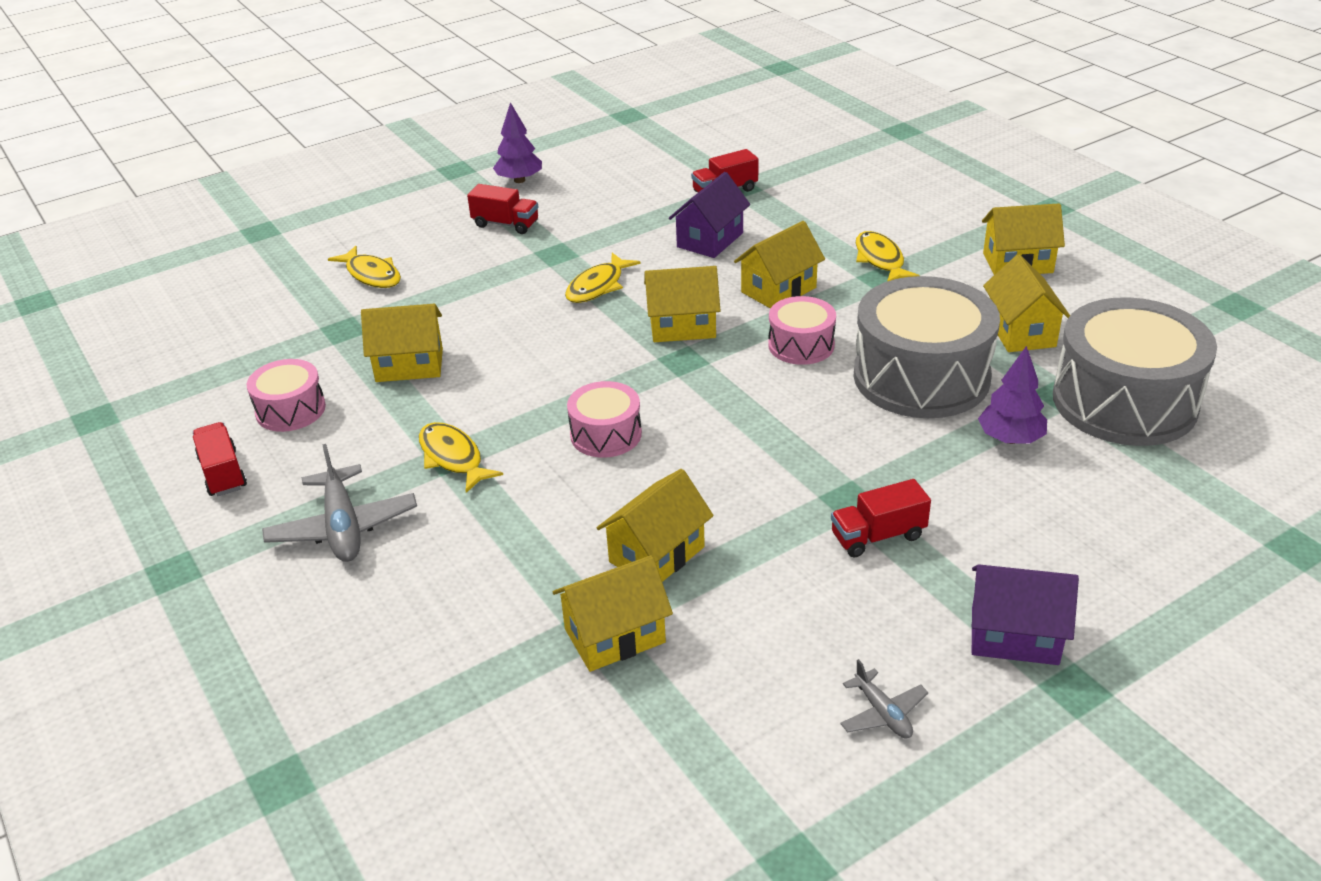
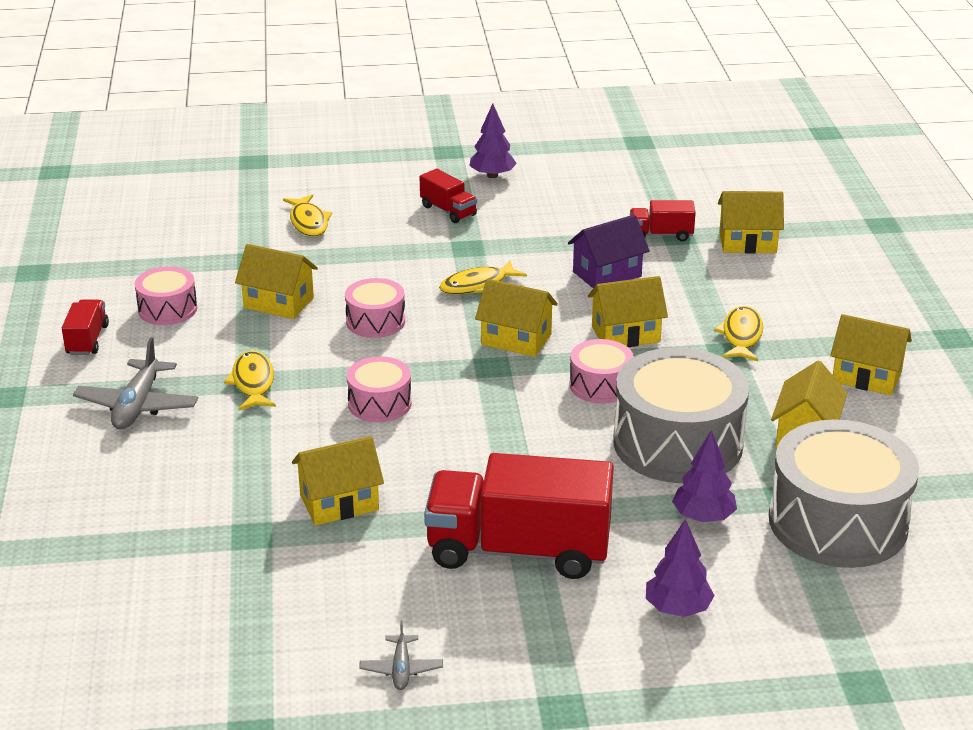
camera: 25 degrees right, 5 degrees down
(528, 352) = (375, 321): none -> pink drum
(614, 635) = (260, 546): yellow house -> yellow house (747, 242)
(878, 536) = (518, 550): red truck -> red truck, size x2.17
(1014, 636) = (553, 658): purple house -> none
(1075, 538) = (677, 608): none -> purple tree

